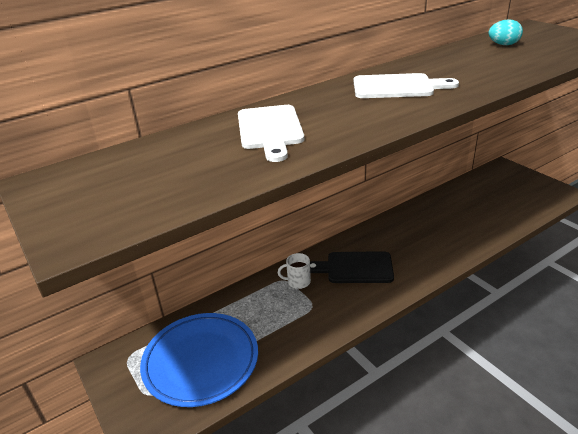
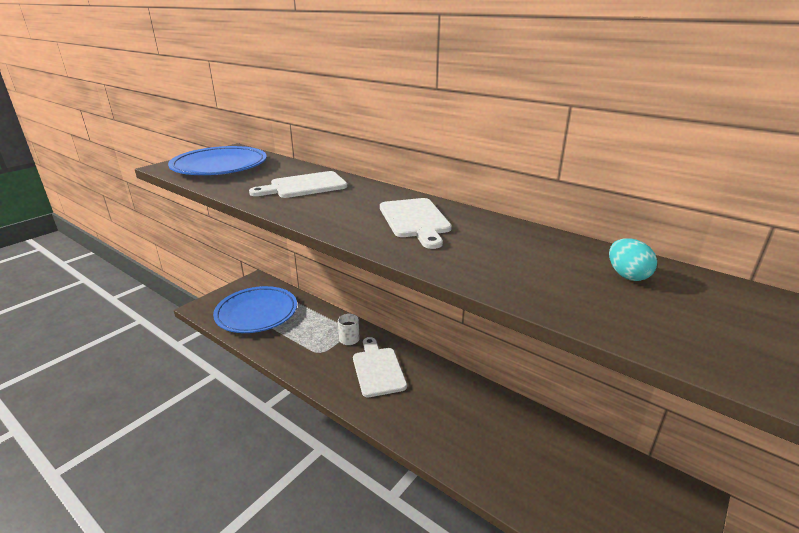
camera: 70 degrees right, 5 degrees down
(128, 188) = (220, 166): none -> blue plate
(355, 268) = (378, 369): black cutting board -> white cutting board

